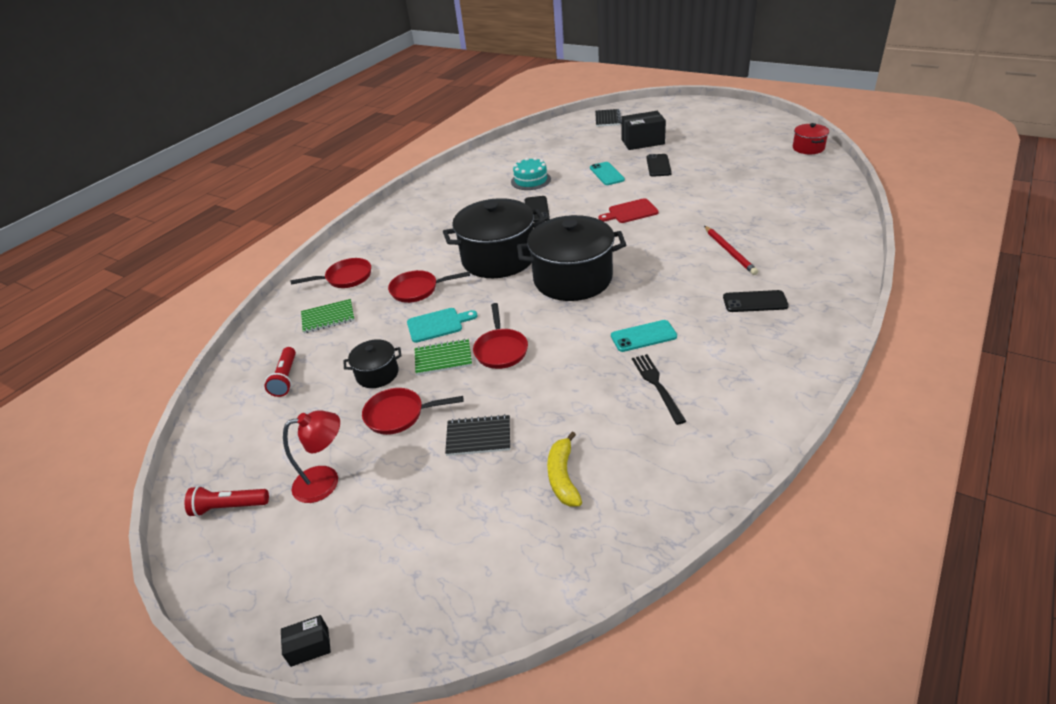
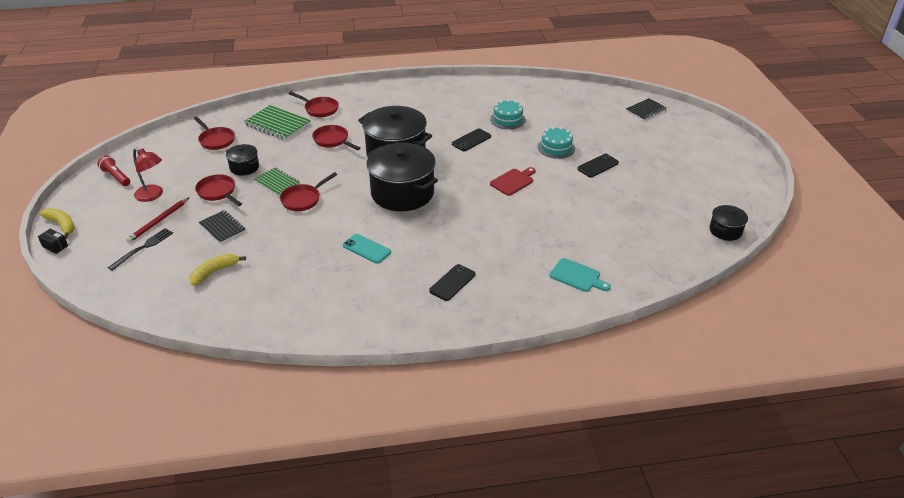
camera: 45 degrees right, 0 degrees up
(265, 618) = (62, 225): none -> yellow banana
(286, 378) = (216, 140): red flashlight -> red pan
(328, 317) = (277, 124): green notebook -> green notebook, size x1.55
(437, 324) = (306, 165): turquoise cutting board -> turquoise cutting board (577, 276)
(607, 174) = (556, 148): turquoise phone -> turquoise cake
(630, 212) = (513, 181): red cutting board -> red cutting board turned 105 degrees clockwise
(642, 142) = (628, 143): black box -> none
(657, 386) = (321, 274): black fork -> black fork (143, 248)
(730, 252) = (507, 248): red pencil -> red pencil (158, 221)
(755, 302) = (452, 282): black phone -> black phone turned 75 degrees clockwise
(808, 148) = (725, 231): red pot -> black pot

